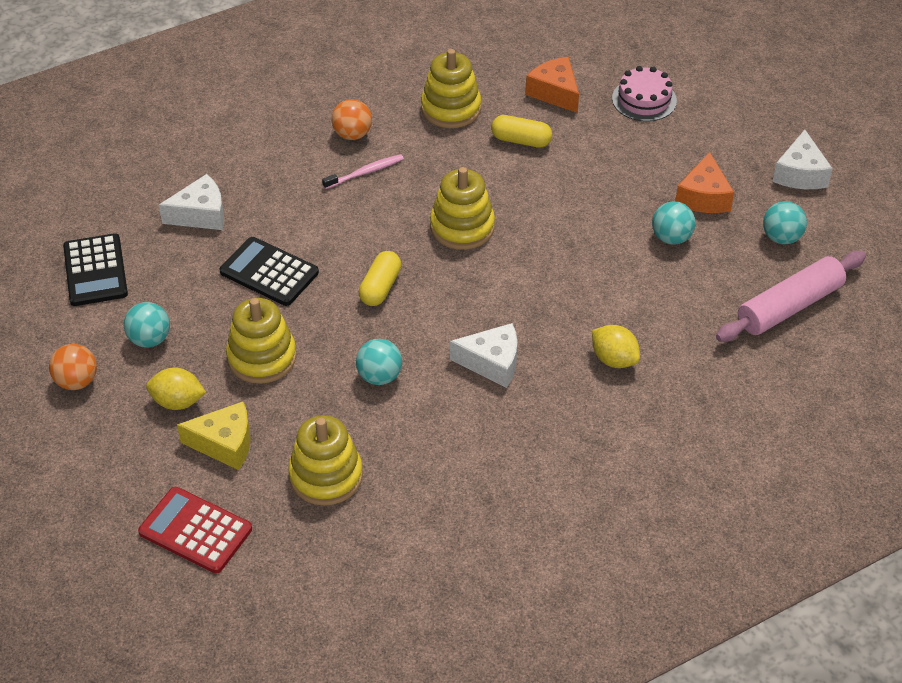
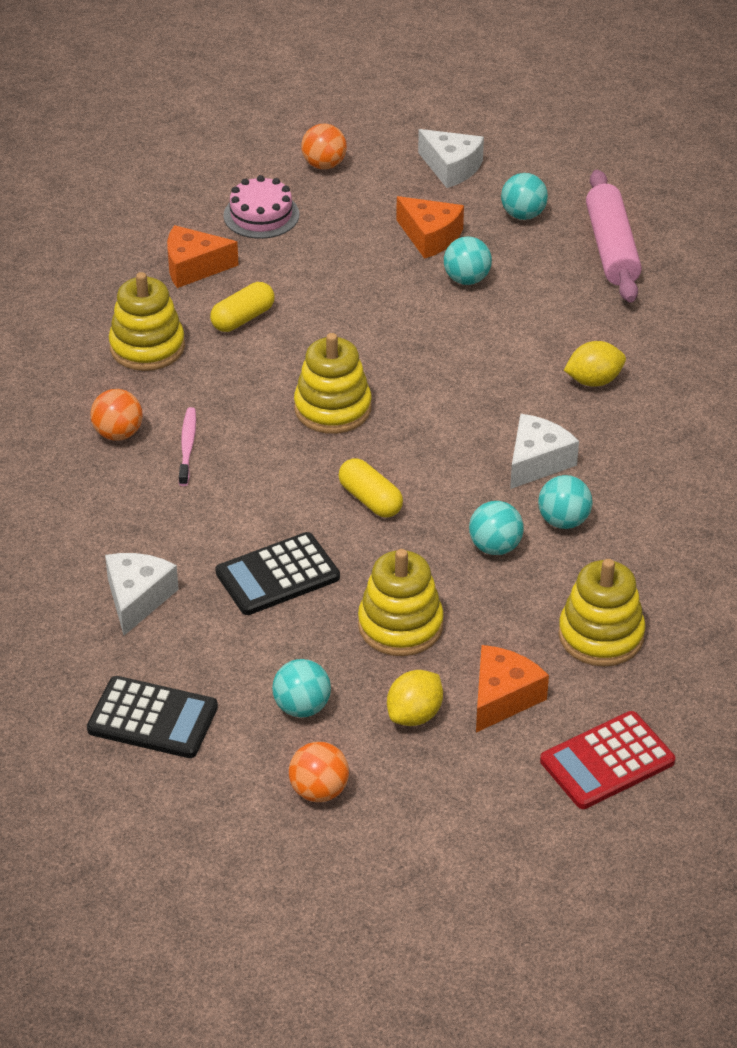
camera: 60 degrees left, 5 degrees down
(225, 444) = (502, 697): yellow cheese -> orange cheese
(436, 405) = (563, 521): none -> turquoise ball
(734, 105) = (324, 165): none -> orange ball

